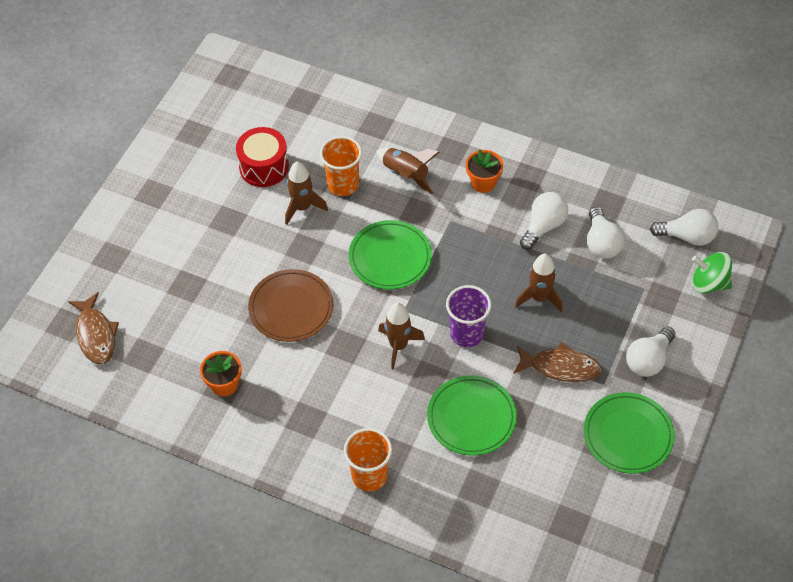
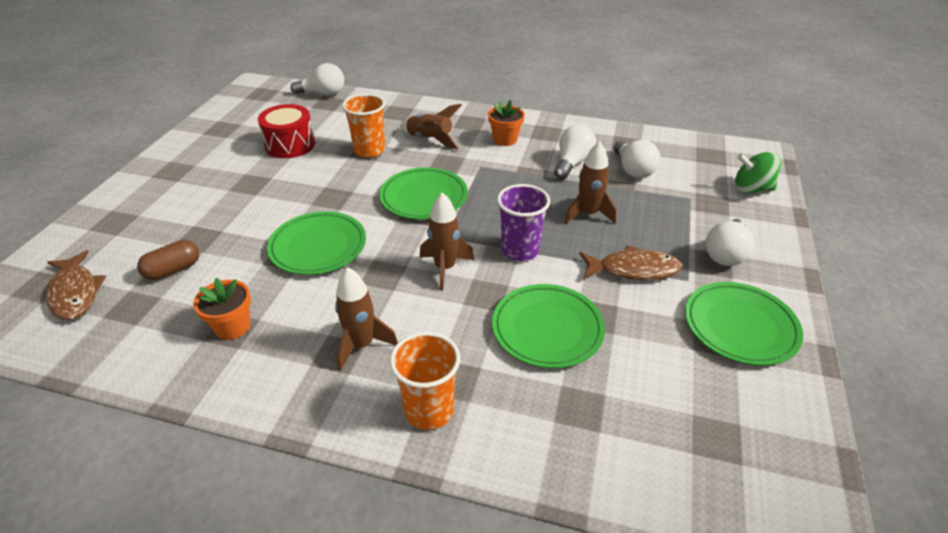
camera: 10 degrees left, 15 degrees down
(170, 320) = (173, 270): none -> brown capsule
(291, 308) = (318, 246): brown plate -> green plate
(302, 207) = (329, 169): brown rocket -> brown rocket (362, 345)
(687, 237) = (711, 159): white light bulb -> white light bulb (323, 93)

